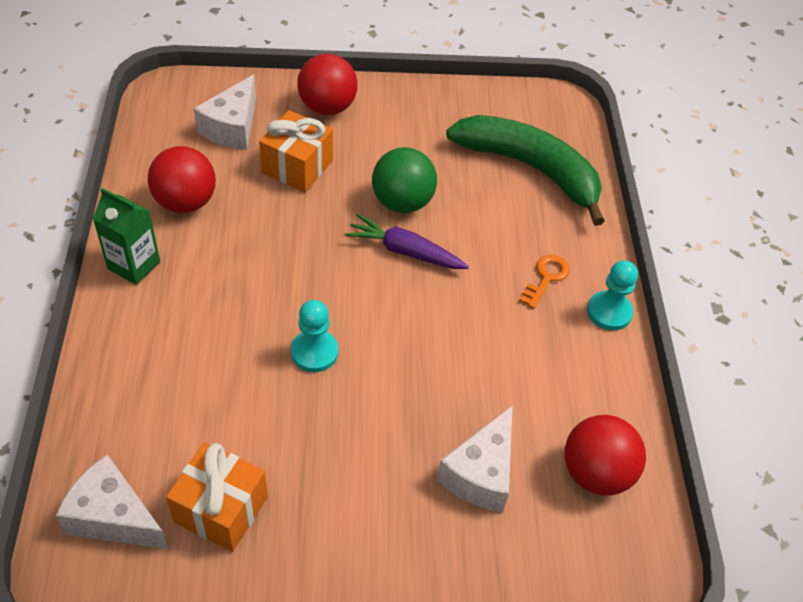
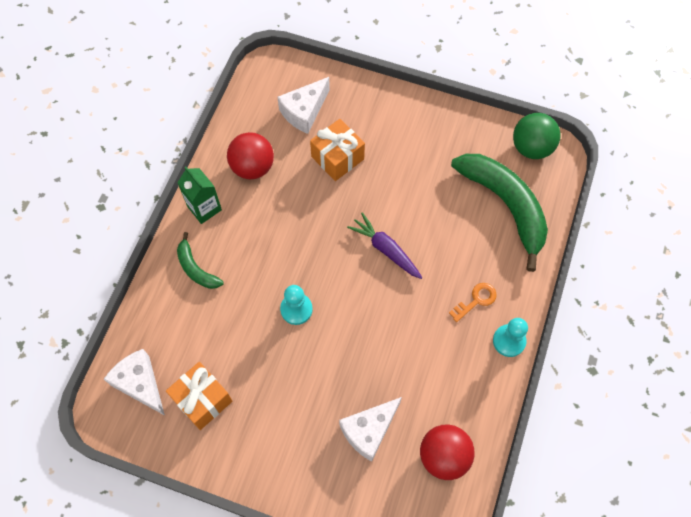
camera: 25 degrees right, 15 degrees up
(148, 341) = (196, 268): none -> green banana
(327, 107) = (377, 111): red ball -> none
(402, 202) = (399, 208): green ball -> green ball (531, 147)

